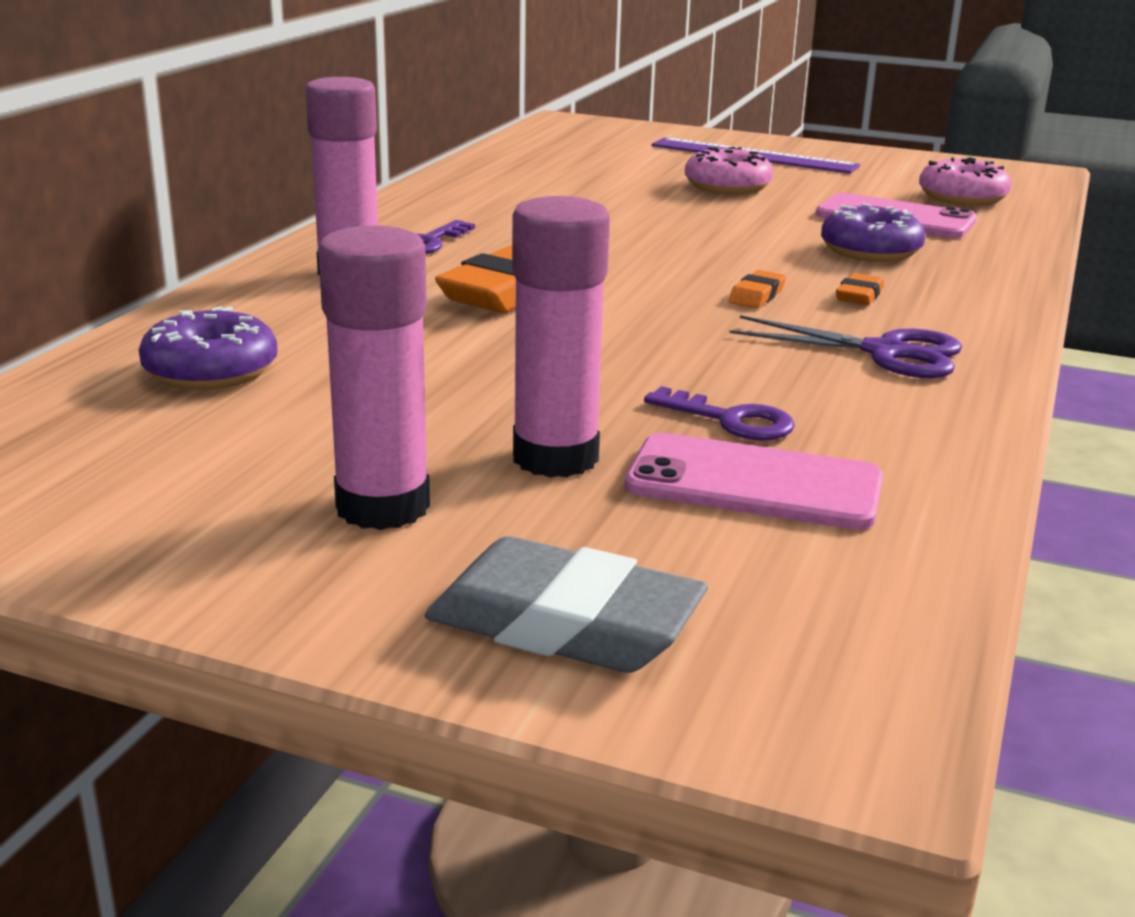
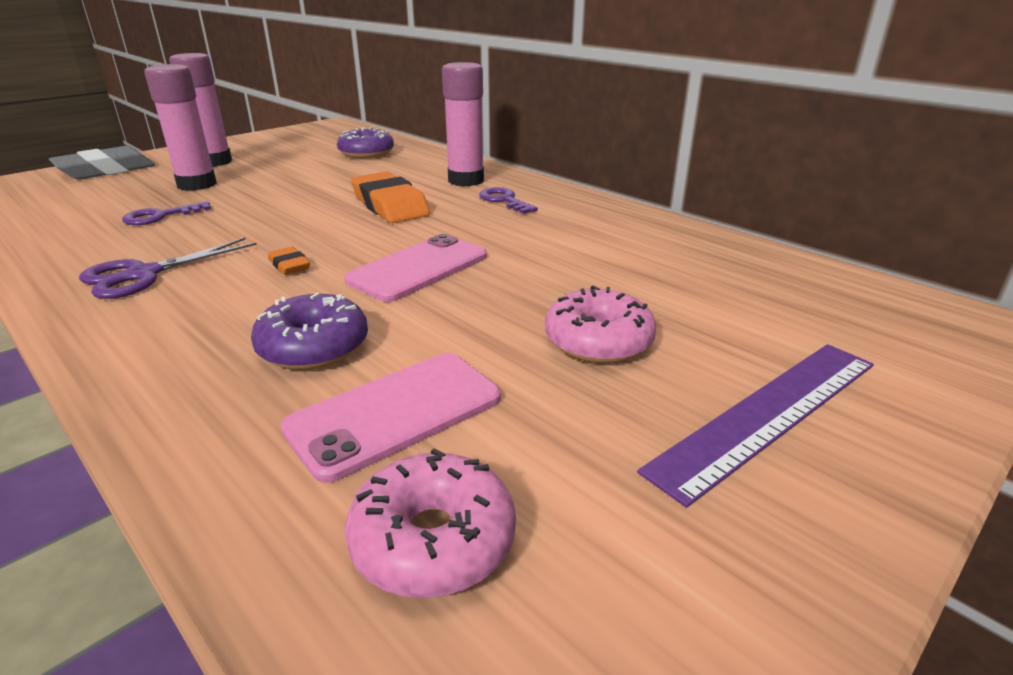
camera: 115 degrees right, 5 degrees up
(754, 484) = (109, 207): pink phone -> pink phone (418, 268)
(859, 295) = (233, 301): orange eraser -> none

